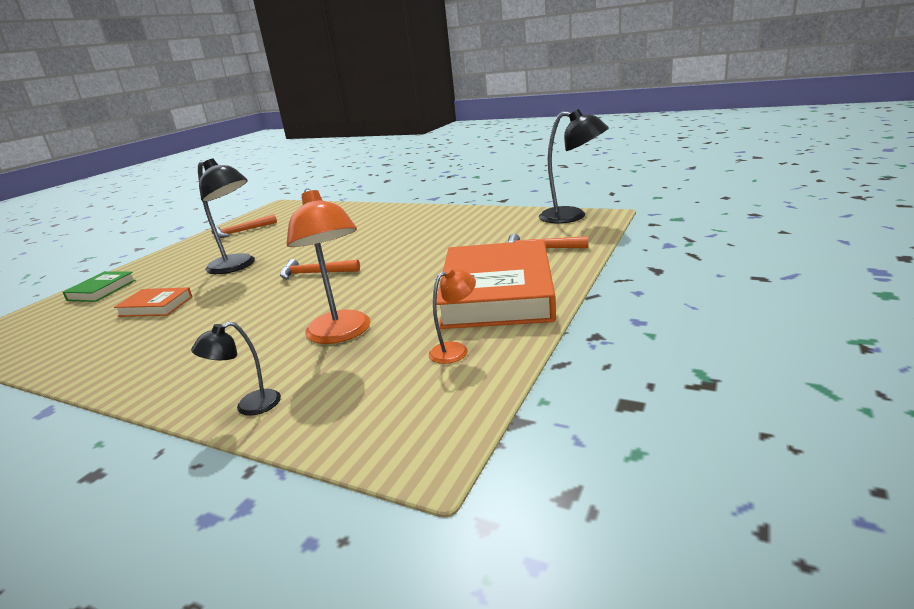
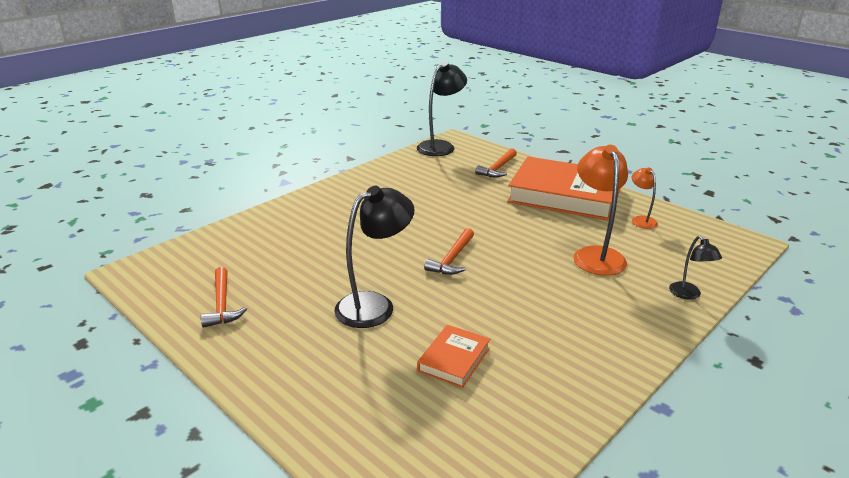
camera: 75 degrees left, 5 degrees up
(102, 290) = (342, 420): green book -> none
(341, 334) = (596, 255): orange lamp -> orange lamp turned 90 degrees counterclockwise

